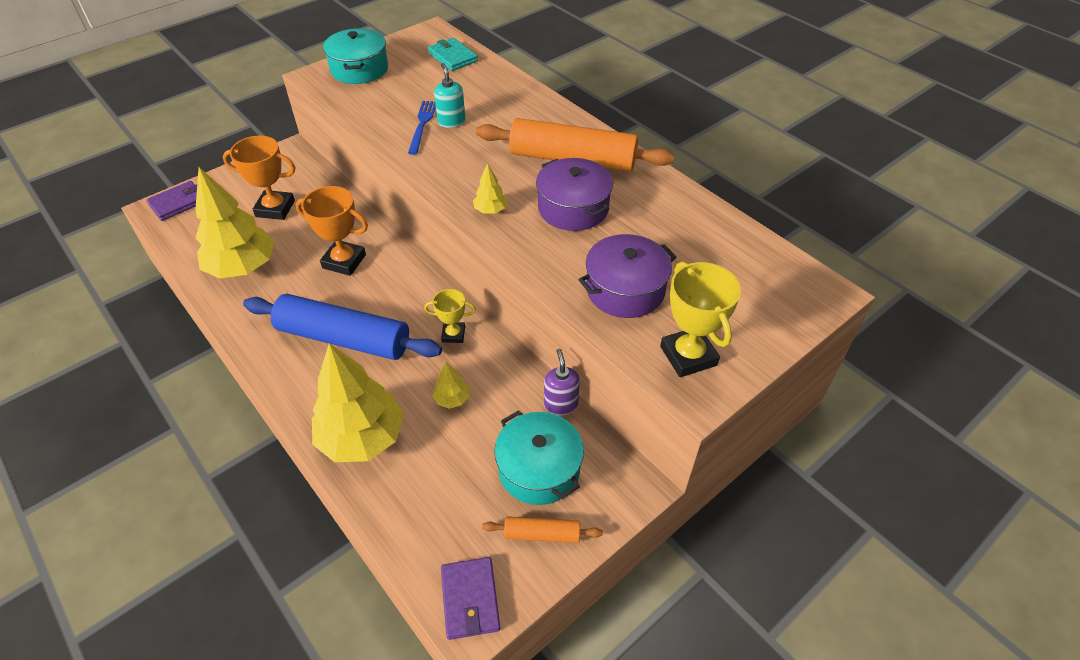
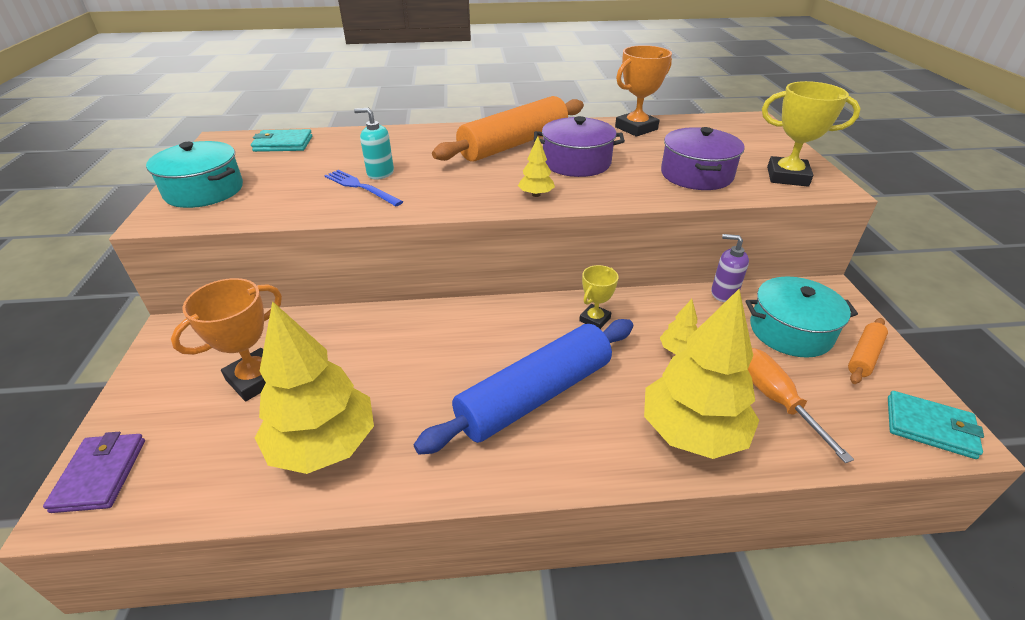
camera: 55 degrees left, 10 degrees down
(344, 261) = (416, 354): orange trophy -> orange trophy (636, 128)
(433, 480) = (775, 399): none -> orange screwdriver
(470, 599) = (930, 427): purple wallet -> turquoise wallet

